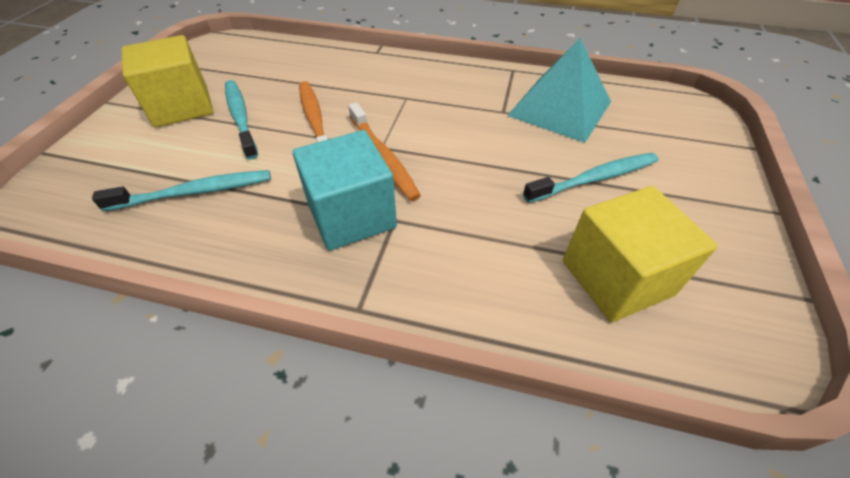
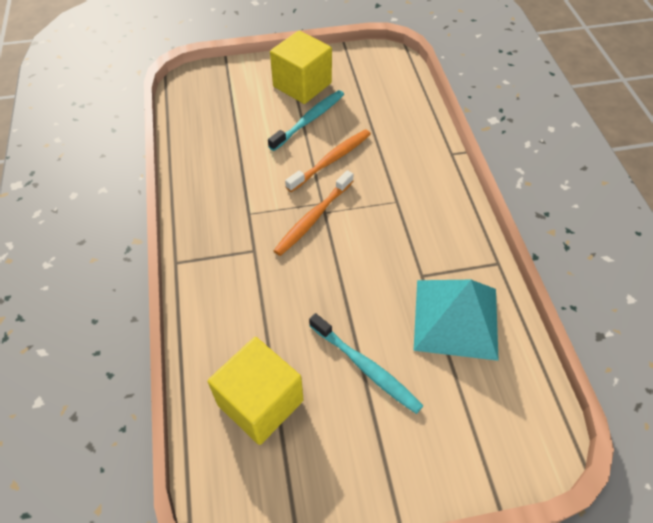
camera: 65 degrees right, 5 degrees up
(194, 192) = (227, 140): turquoise toothbrush -> none
(351, 215) = (246, 226): turquoise cube -> none

